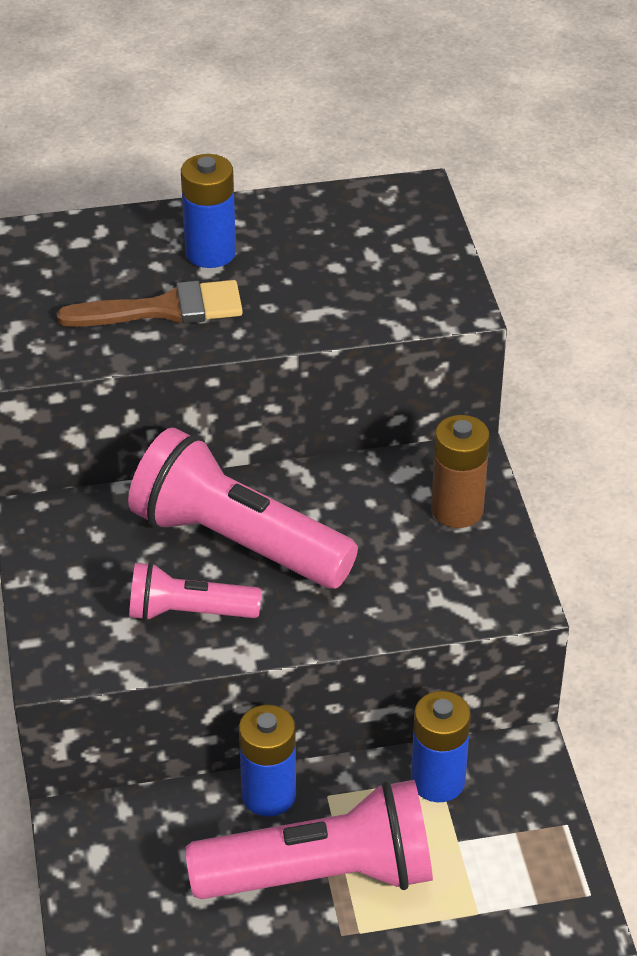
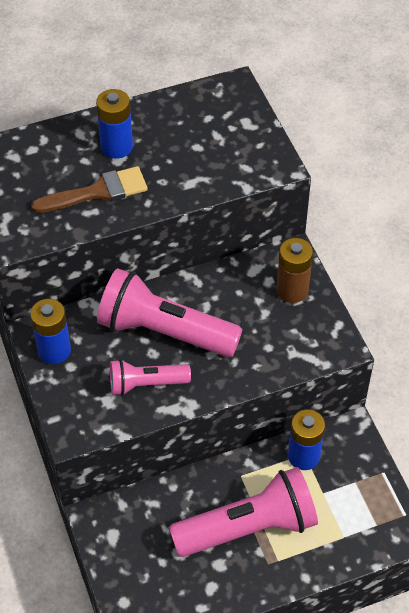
camera: 10 degrees left, 10 degrees up
(268, 795) = (206, 481): blue battery -> blue battery (54, 350)

